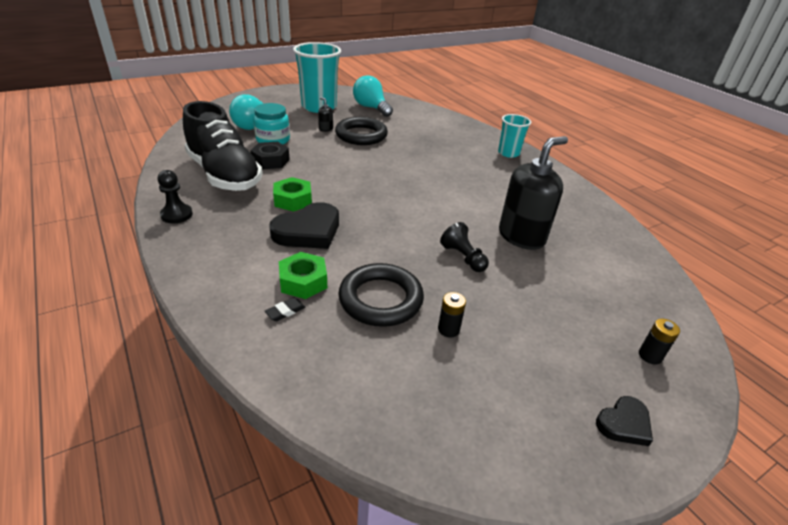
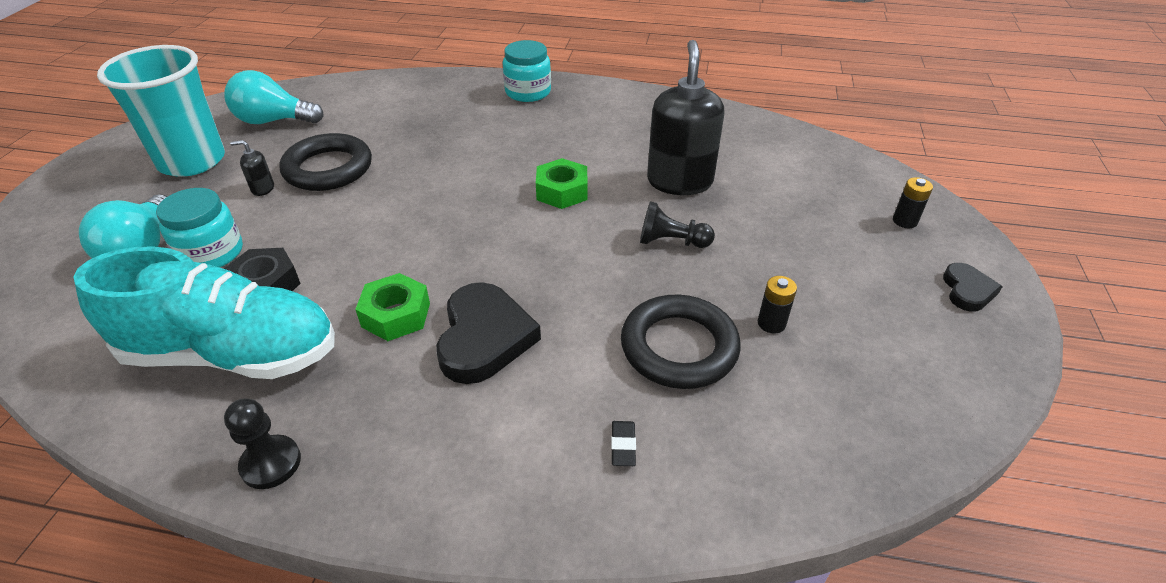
camera: 45 degrees left, 5 degrees up
(224, 175) = (232, 354): black shoe -> turquoise shoe
(303, 281) = (582, 398): green nut -> green nut (562, 191)
(508, 153) = (528, 92): turquoise cup -> turquoise jar

